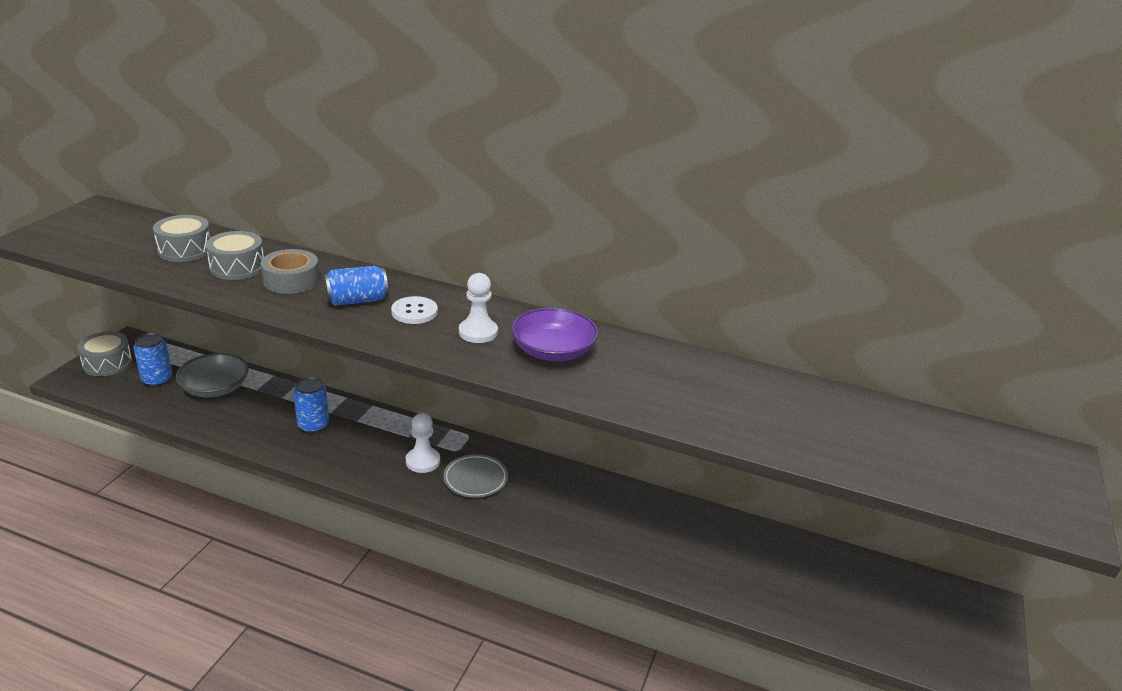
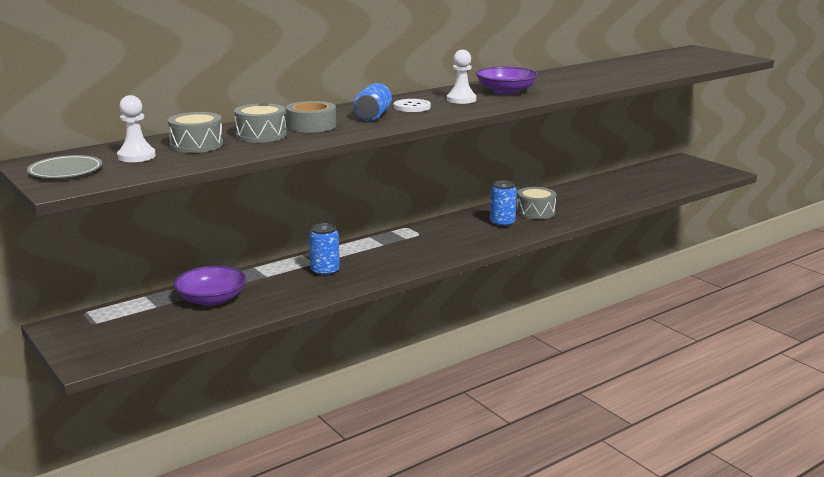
camera: 55 degrees left, 10 degrees down
(107, 363) = (86, 341): grey drum -> grey drum (535, 212)
(157, 380) = (157, 321): blue can -> blue can (502, 223)
(215, 388) = (211, 299): grey bowl -> purple bowl
(423, 461) = (419, 246): white pawn -> white pawn (136, 156)
(475, 478) = (458, 235): grey plate -> grey plate (65, 171)

